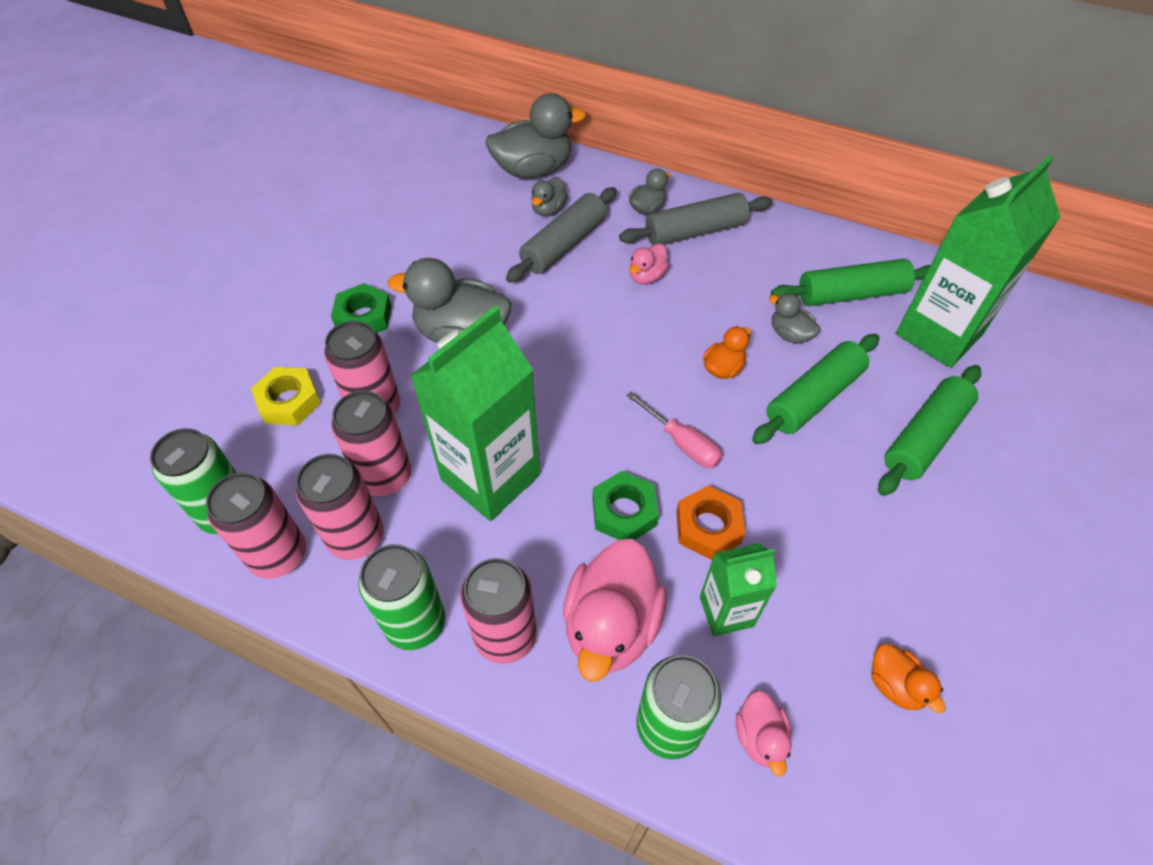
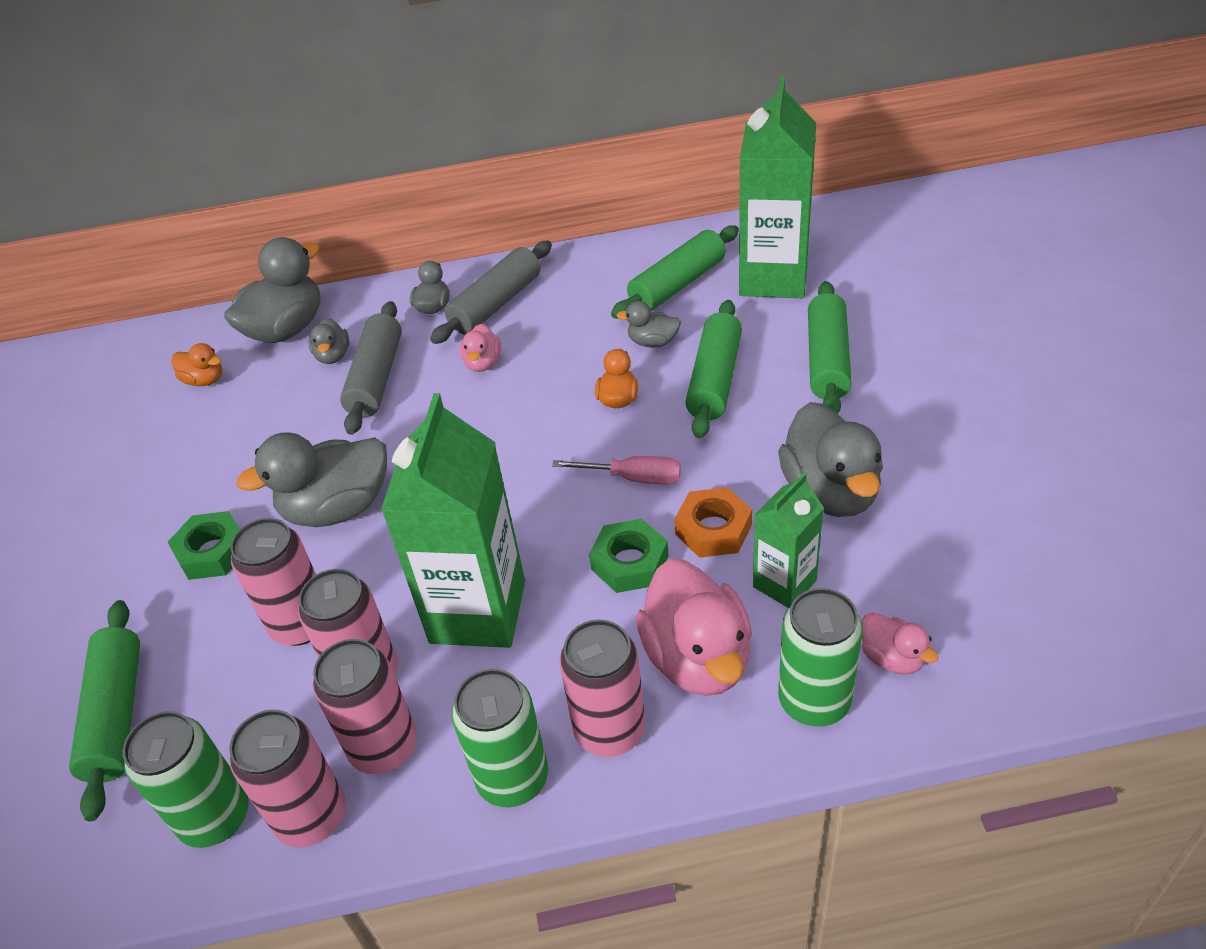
camera: 30 degrees left, 10 degrees down
(228, 399) = (116, 715): none -> green rolling pin
(289, 401) = (194, 675): yellow nut -> none
(828, 558) = (830, 492): none -> grey duck
(895, 685) = (958, 551): orange duck -> orange duck (204, 380)

